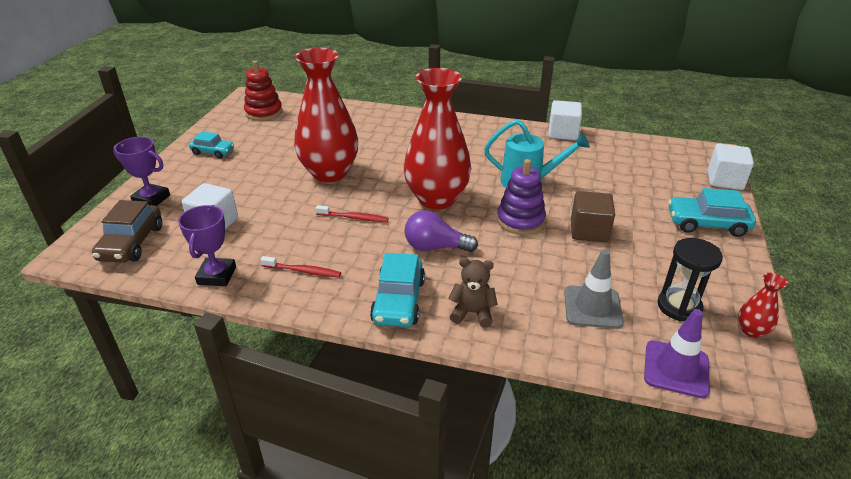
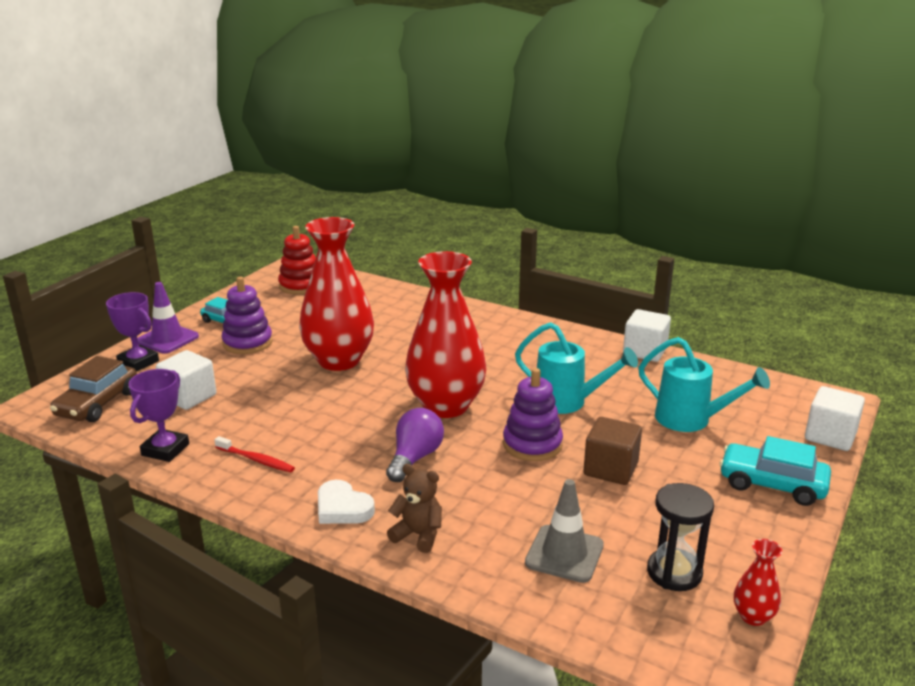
camera: 15 degrees right, 10 degrees down
(242, 168) = (247, 343): none -> purple stacking toy
(354, 218) = (340, 412): red toothbrush -> none
(398, 301) = (342, 508): turquoise car -> white heart
(435, 247) = (415, 458): purple light bulb -> purple light bulb turned 90 degrees clockwise
(624, 182) = (690, 420): none -> turquoise watering can
(676, 369) = (627, 640): purple traffic cone -> purple traffic cone (167, 339)

